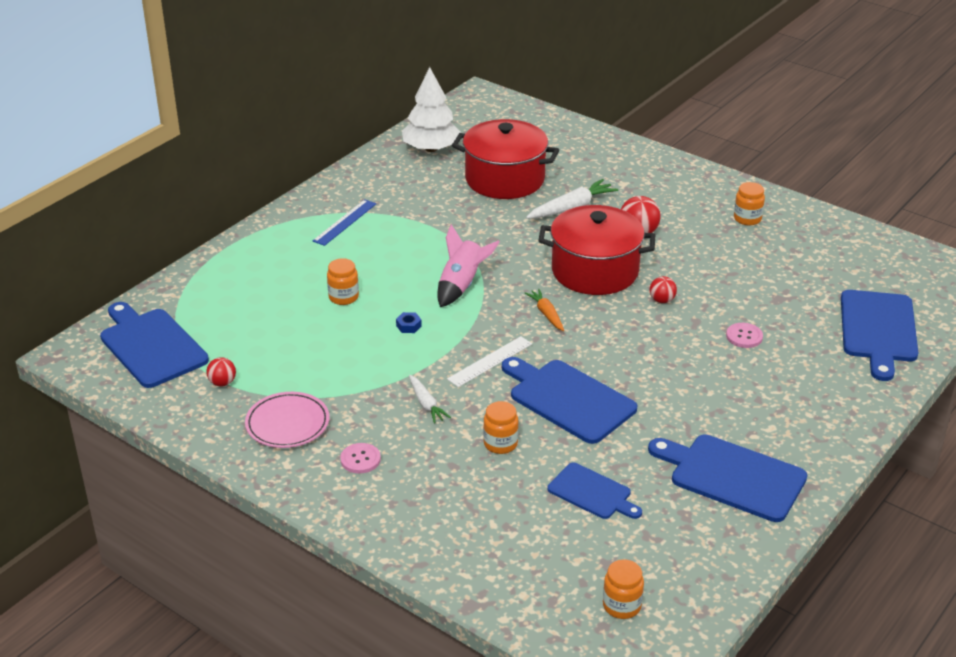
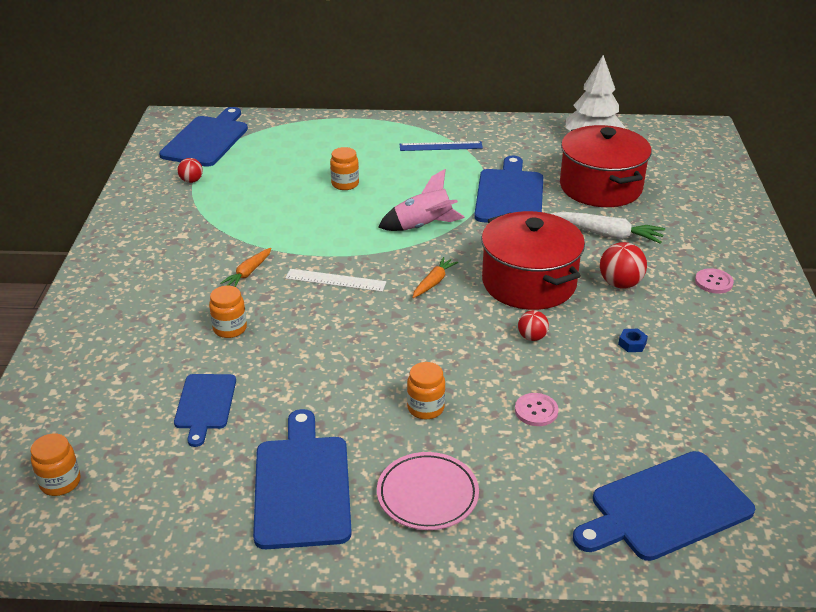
camera: 55 degrees right, 0 degrees up
(287, 424) = (168, 224): pink plate -> pink plate (427, 495)
(360, 459) = (153, 271): pink button -> pink button (713, 282)
(408, 326) = (341, 225): blue nut -> blue nut (632, 344)
(426, 404) = (248, 273): white carrot -> orange carrot
(568, 399) = (325, 341): blue cutting board -> blue cutting board (510, 195)
(747, 219) = (740, 339): orange jar -> orange jar (425, 408)

